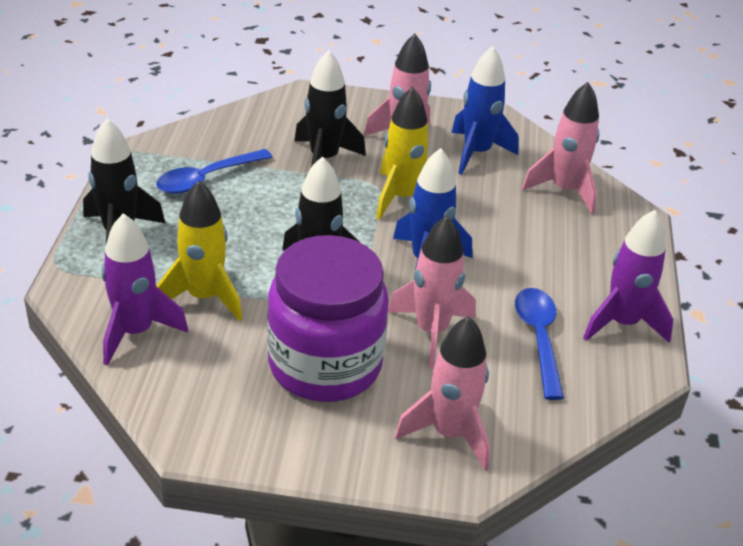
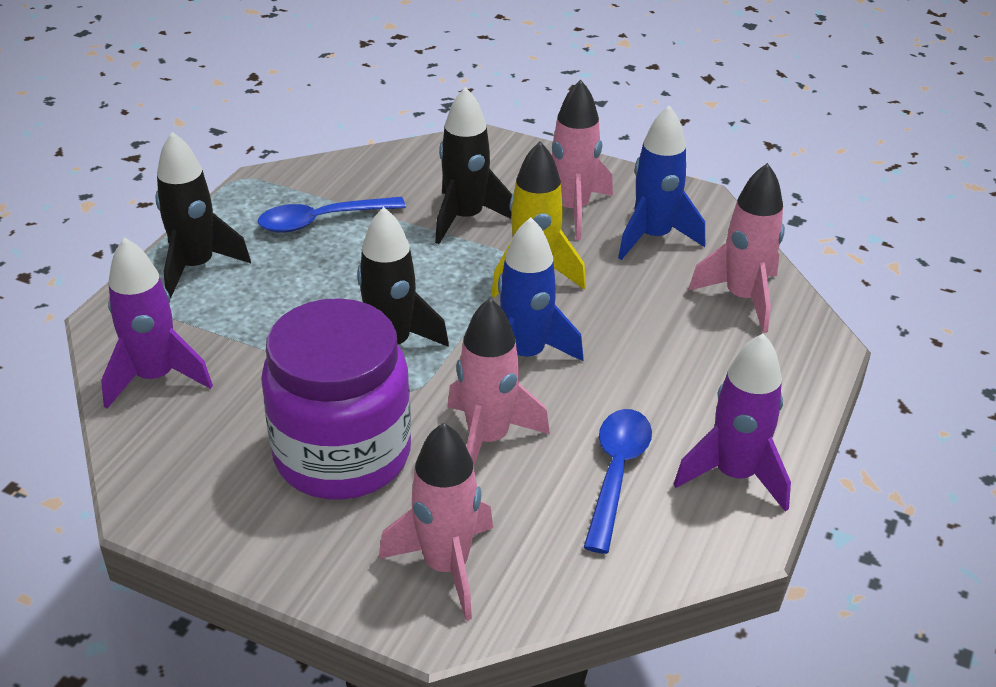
camera: 20 degrees right, 0 degrees up
(204, 297) = (249, 352): yellow rocket -> none

